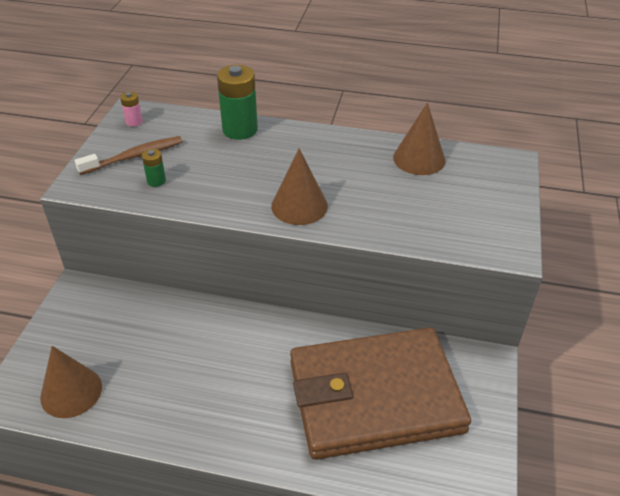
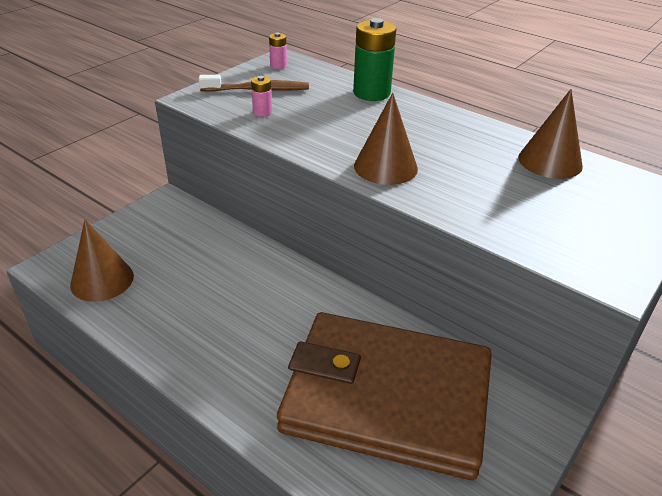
camera: 25 degrees right, 5 degrees down
(156, 181) = (262, 112): green battery -> pink battery

